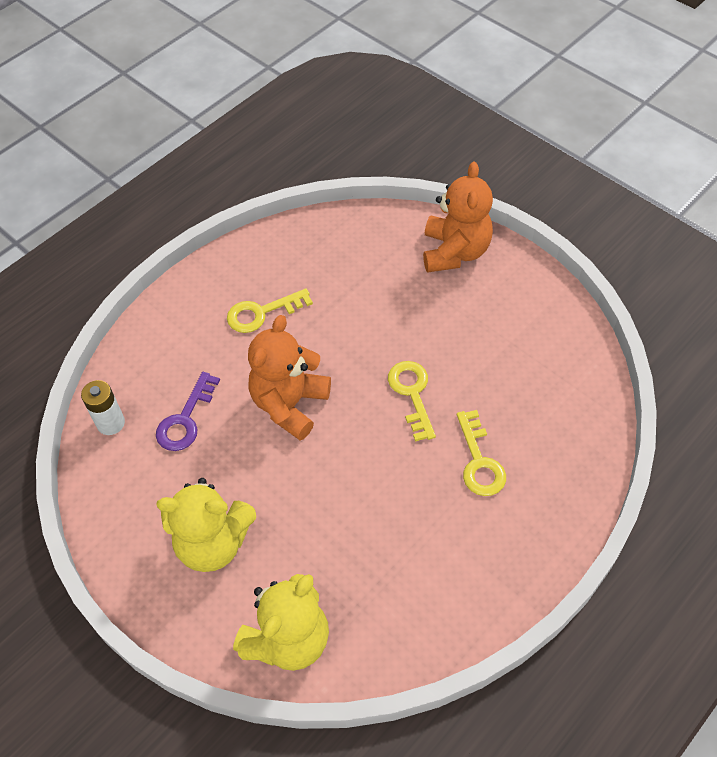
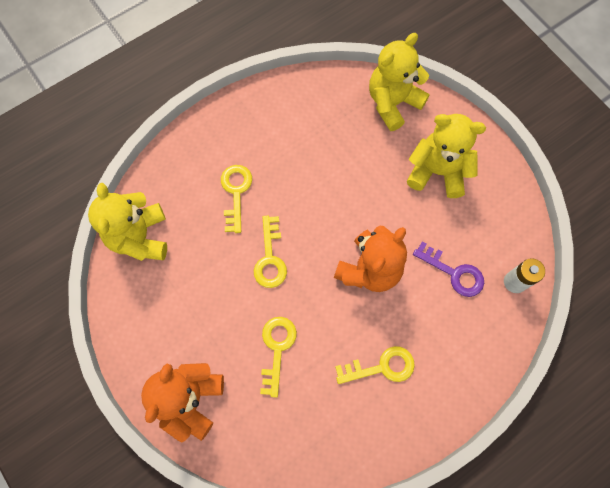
camera: 170 degrees left, 15 degrees up
(185, 419) = (454, 273): purple key -> purple key turned 90 degrees clockwise
(378, 308) = (277, 349): none -> yellow key
(577, 387) = (140, 237): none -> yellow teddy bear

